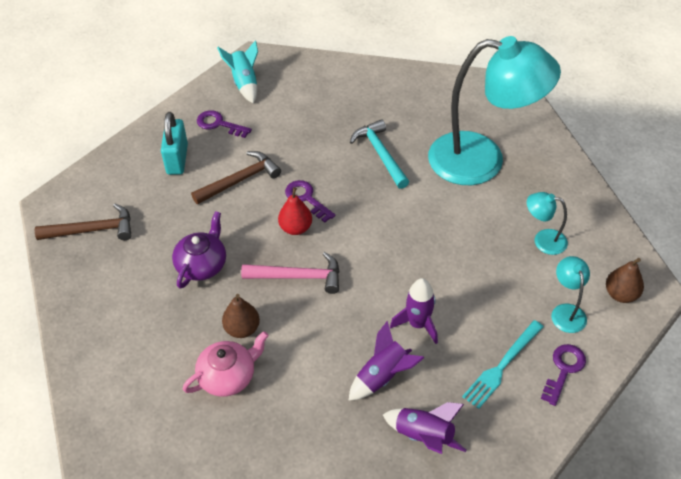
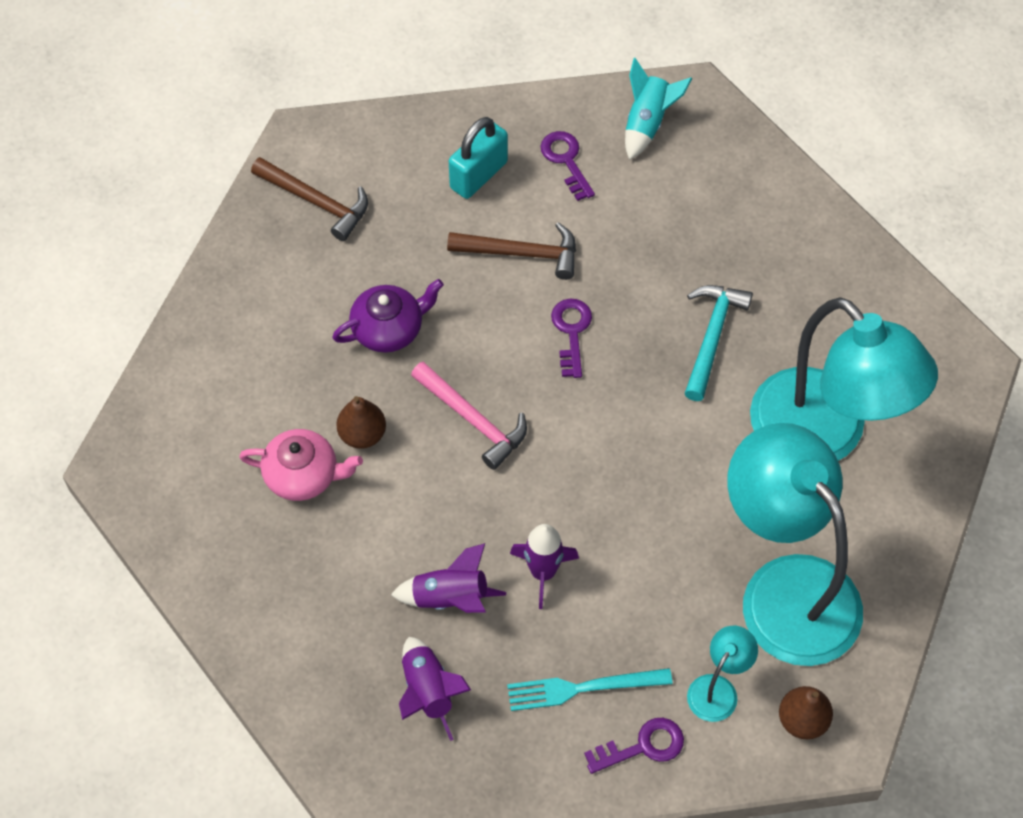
camera: 40 degrees right, 10 degrees up
(296, 228) = (525, 360): red pear -> none
(543, 240) = (785, 588): turquoise lamp -> turquoise lamp, size x2.45

